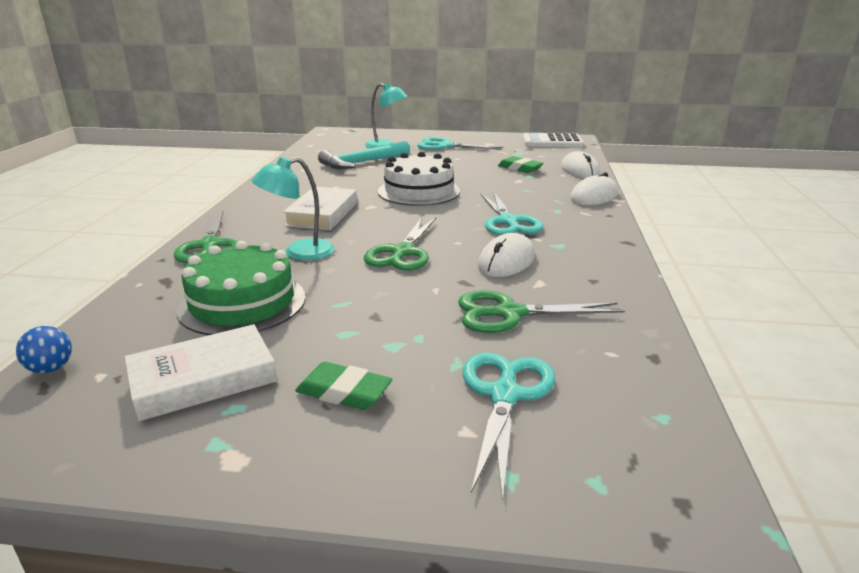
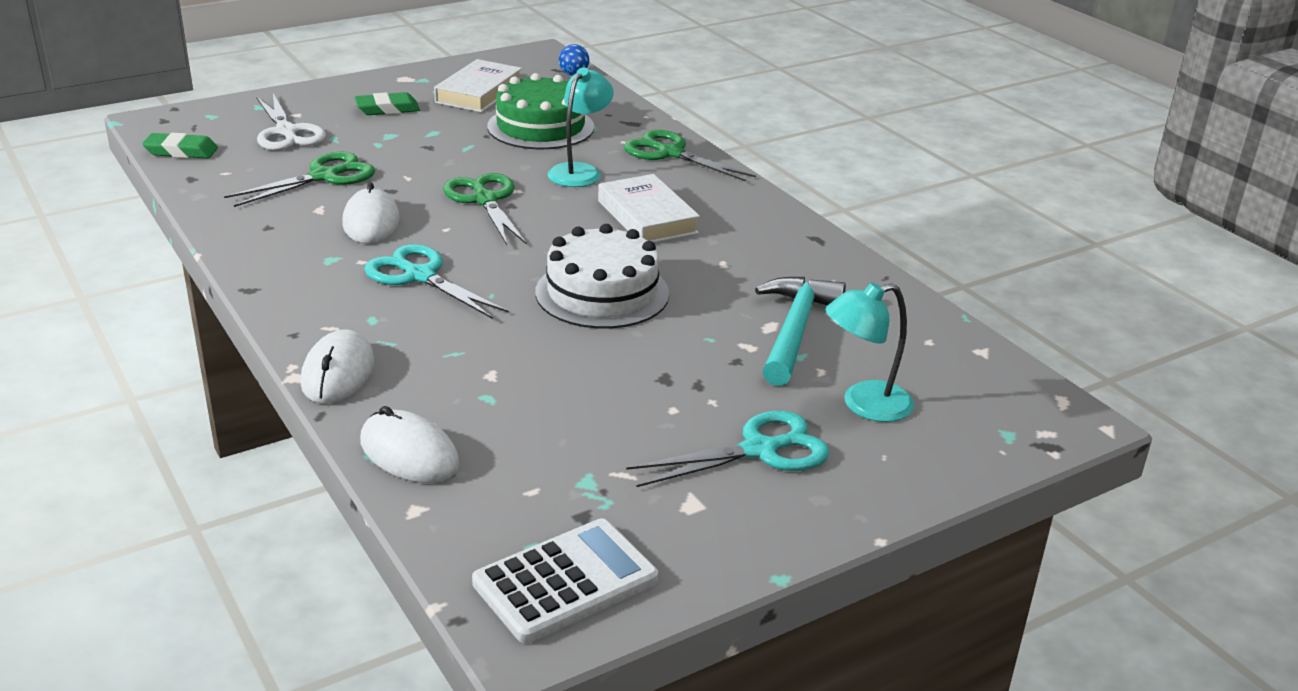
camera: 140 degrees right, 5 degrees up
(505, 395) = (286, 132): turquoise scissors -> white scissors
(519, 168) = (524, 416): green eraser -> green eraser (181, 151)

